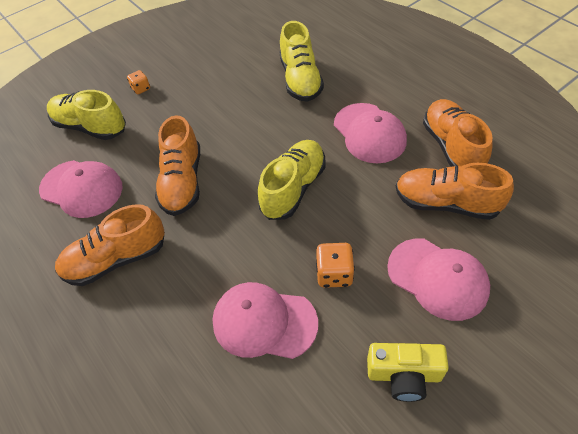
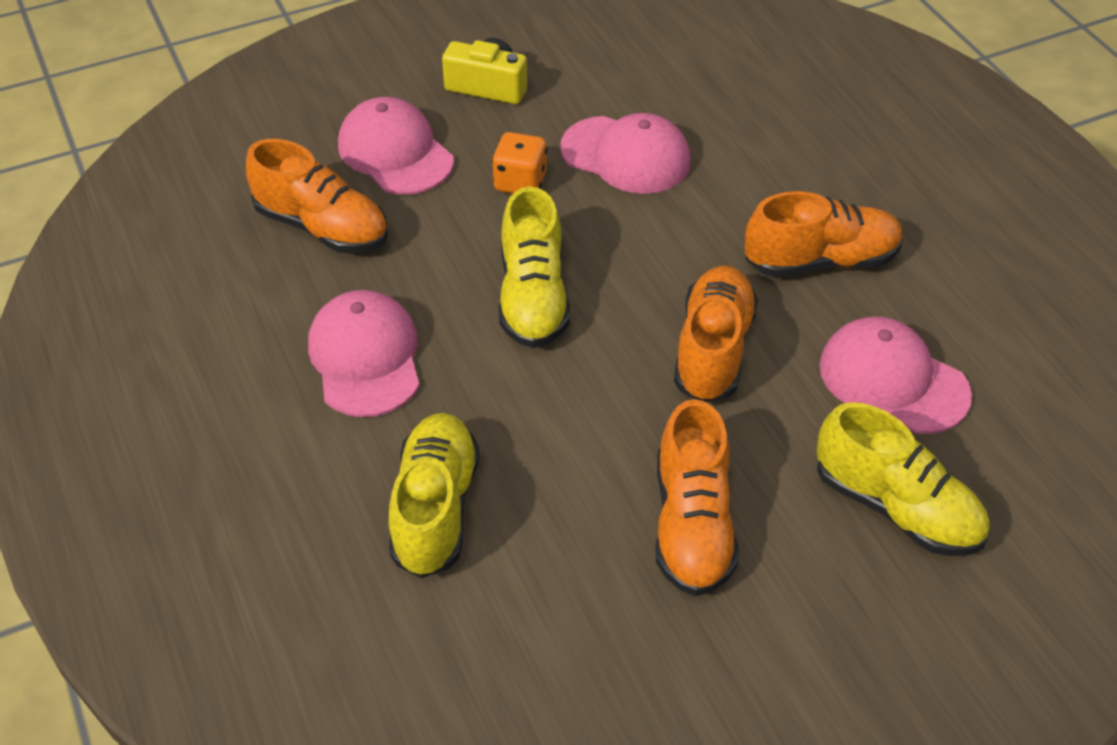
camera: 170 degrees left, 5 degrees down
(141, 88) = (790, 583): orange dice -> none
(293, 188) = (533, 297): yellow shoe -> yellow shoe turned 45 degrees counterclockwise
(452, 147) = (250, 301): orange shoe -> orange shoe (692, 525)

